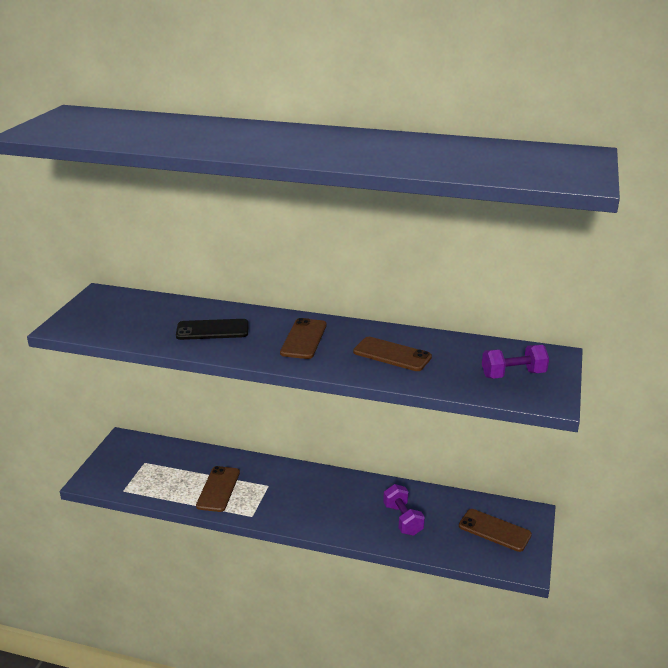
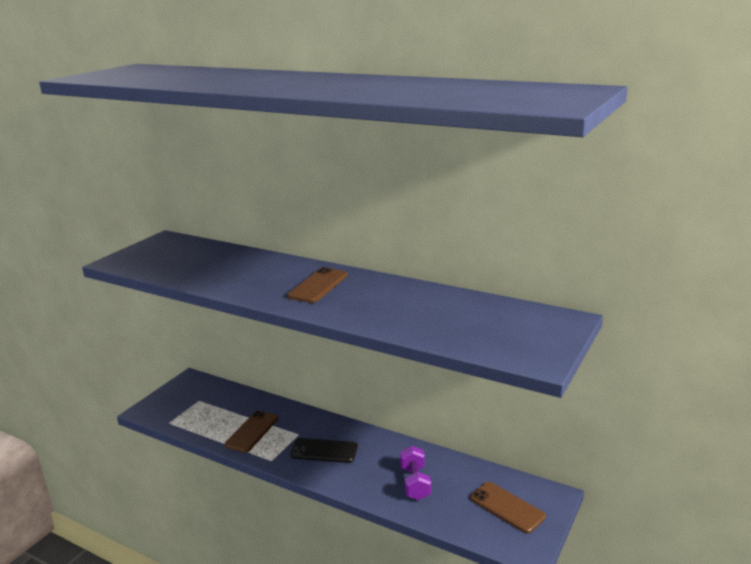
camera: 15 degrees right, 5 degrees down
(212, 330) = (240, 272): black phone -> black phone (324, 451)
(392, 354) = (395, 305): brown phone -> none
(513, 374) = (511, 333): purple dumbbell -> none

